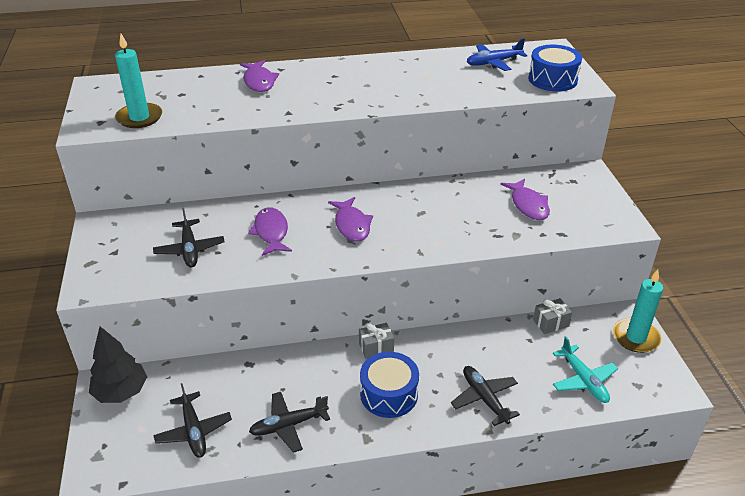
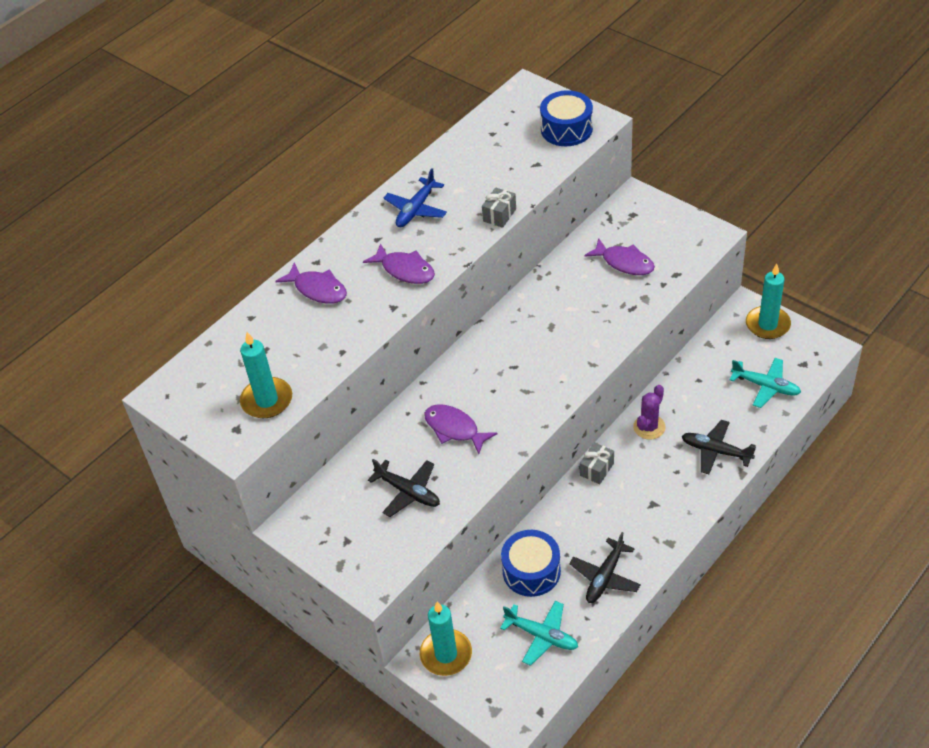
camera: 35 degrees left, 10 degrees up
(121, 392) = (446, 654): black tree -> turquoise candle
(194, 431) = (542, 636): black plane -> turquoise plane
(352, 225) = (511, 376): purple fish -> purple fish (405, 270)
(389, 394) = (648, 498): blue drum -> blue drum (531, 571)
(450, 346) = (649, 427): none -> purple cactus
(493, 63) = (496, 138): blue plane -> blue plane (416, 209)
(550, 323) = (699, 354): grey gift -> grey gift (499, 215)

